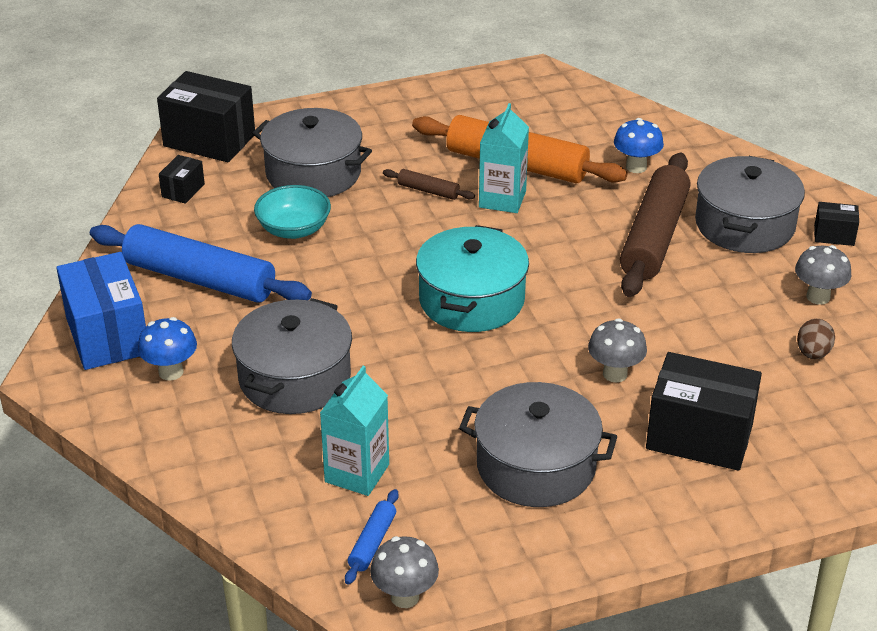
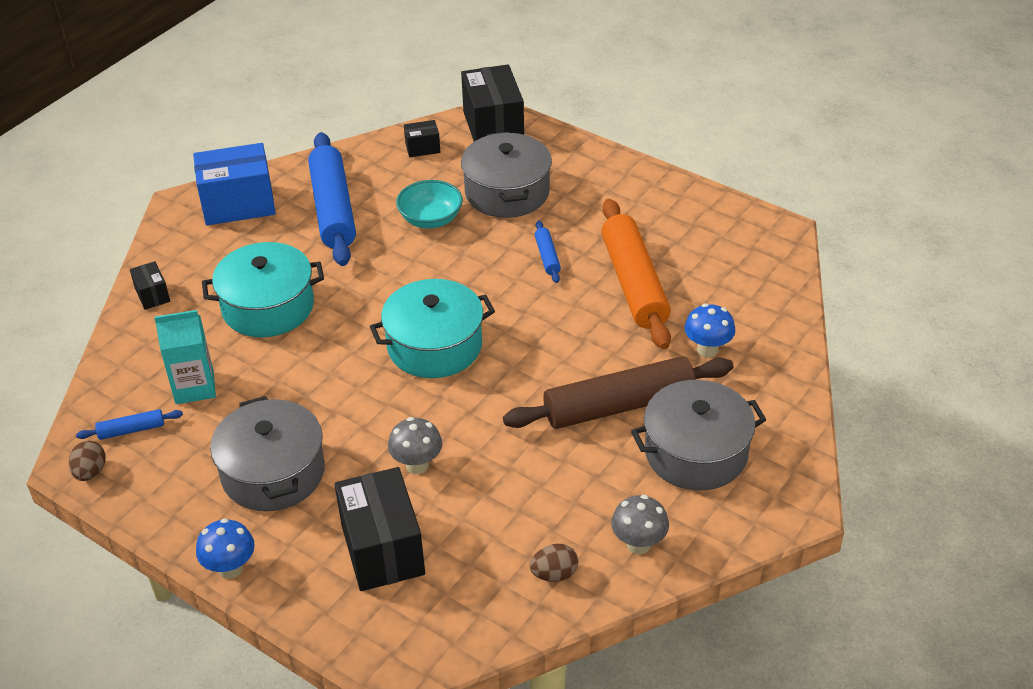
camera: 55 degrees right, 5 degrees up
(107, 335) = (238, 204): blue box -> blue box turned 45 degrees clockwise
(171, 372) = (226, 250): blue mushroom -> blue mushroom (230, 568)
(294, 378) = (268, 307): grey pot -> turquoise pot
(405, 597) = (90, 472): grey mushroom -> brown egg
(428, 191) = (547, 256): brown rolling pin -> blue rolling pin
(502, 199) = (578, 299): turquoise carton -> none
(834, 235) = (743, 517): black box -> black box (152, 295)

